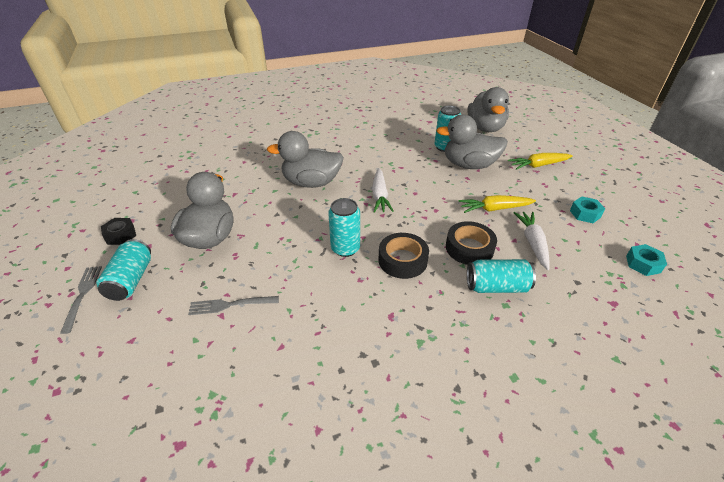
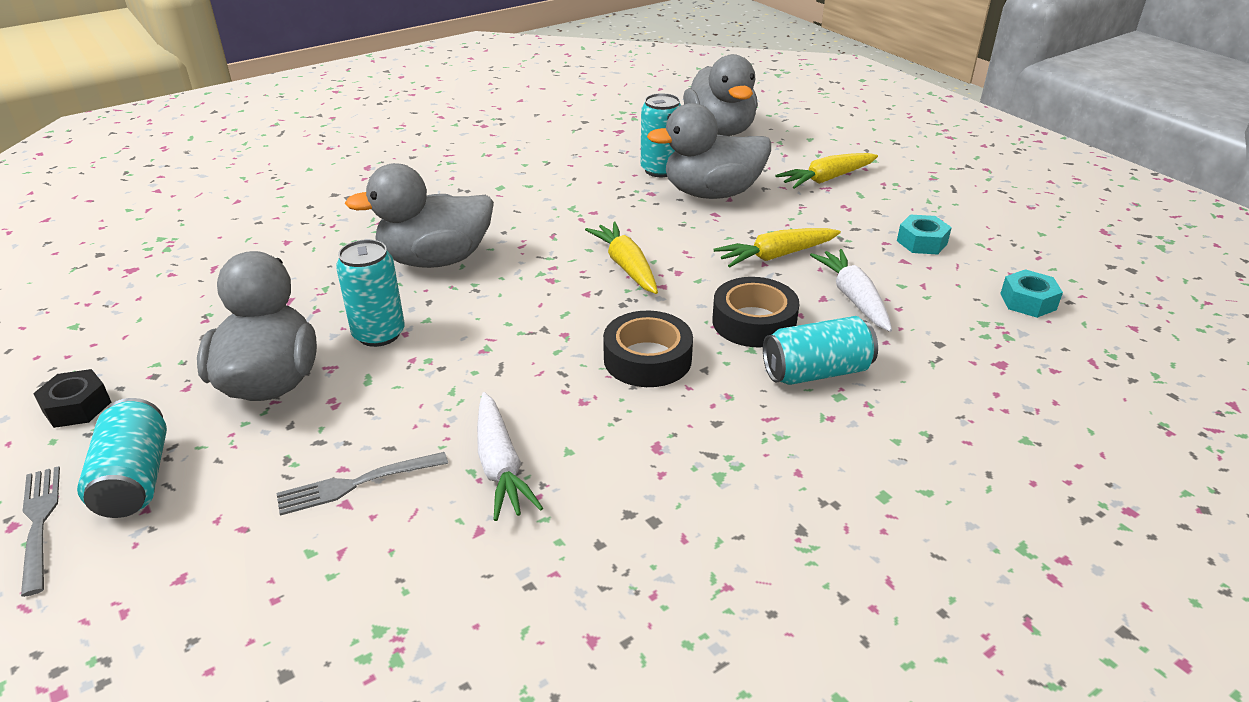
camera: 15 degrees left, 5 degrees down
(345, 248) = (539, 357): turquoise can -> turquoise can (379, 334)
(380, 196) = (571, 263): white carrot -> white carrot (500, 466)
(408, 202) = (626, 266): none -> yellow carrot

